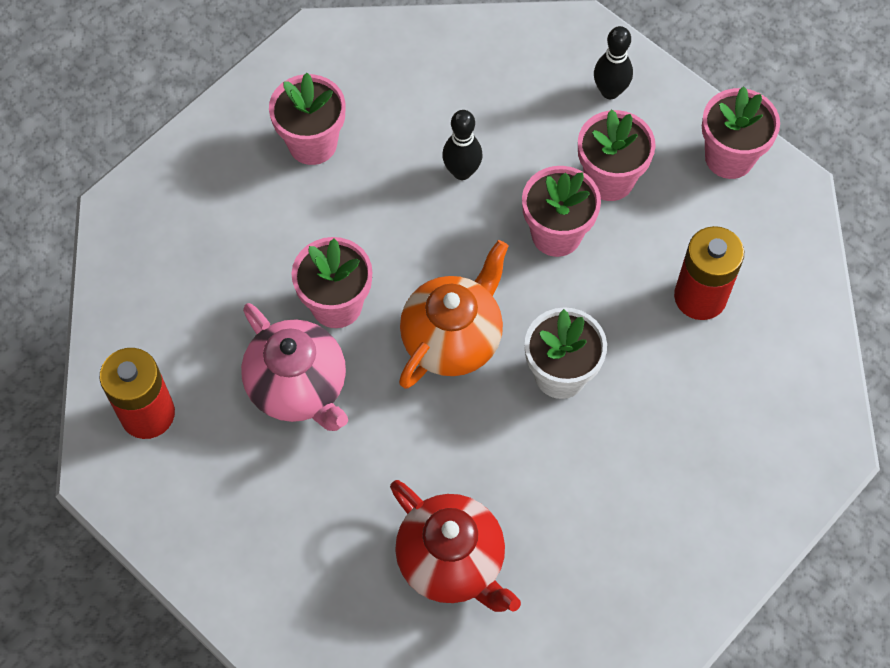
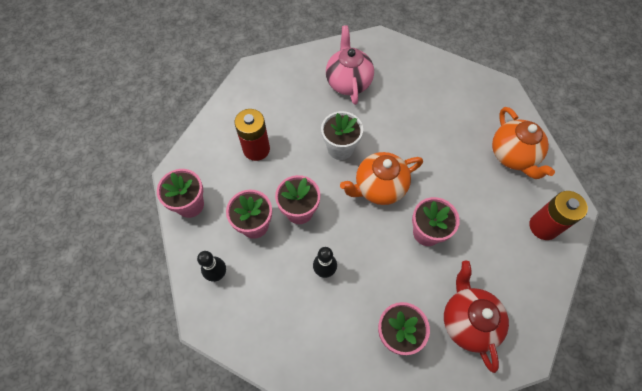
camera: 150 degrees left, 0 degrees up
(244, 526) = (513, 155): none -> orange teapot
(298, 387) = (463, 202): pink teapot -> pink teapot (348, 82)
(452, 562) = (429, 102): red teapot -> red teapot (468, 321)

